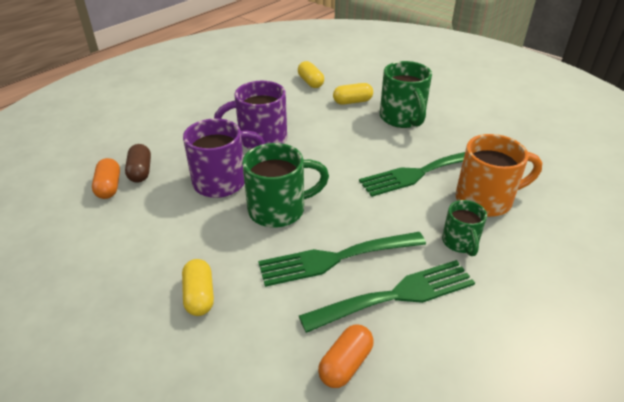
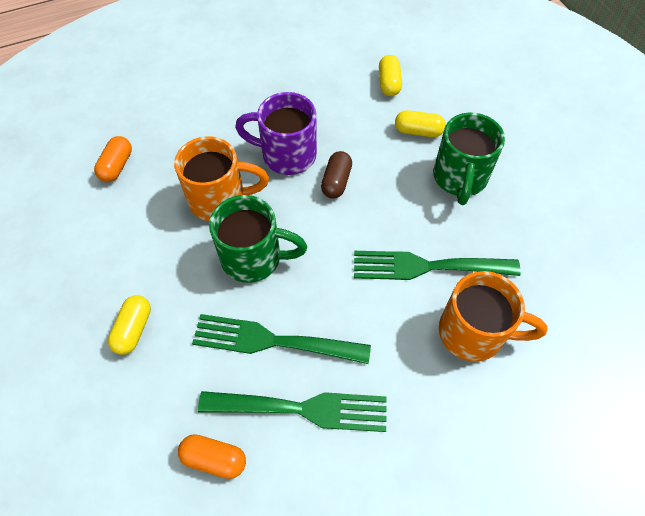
camera: 25 degrees right, 20 degrees up
(140, 171) = (152, 156): brown capsule -> brown capsule (336, 181)
(222, 182) = (220, 199): purple mug -> orange mug
(345, 364) = (214, 459): orange capsule -> orange capsule turned 45 degrees clockwise
(460, 243) = (406, 376): green mug -> none

